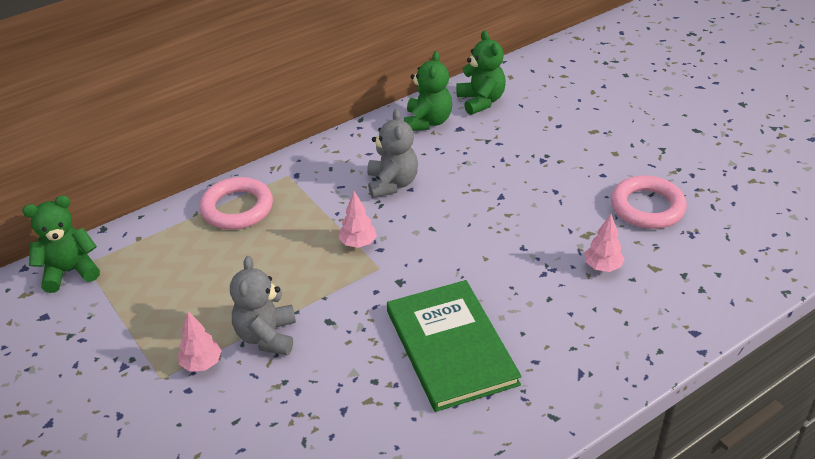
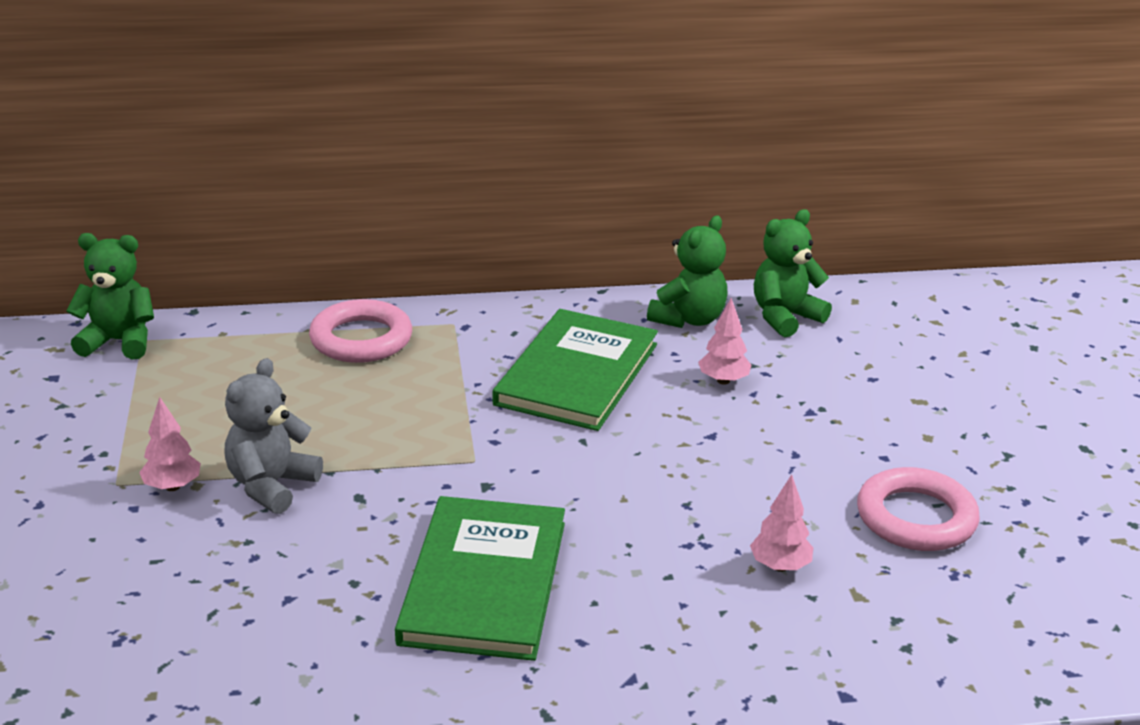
camera: 25 degrees right, 10 degrees down
(358, 243) = (472, 425): pink tree -> pink tree (723, 381)
(392, 184) = (576, 374): grey teddy bear -> green book
(481, 101) = (785, 317): green teddy bear -> green teddy bear turned 135 degrees counterclockwise

